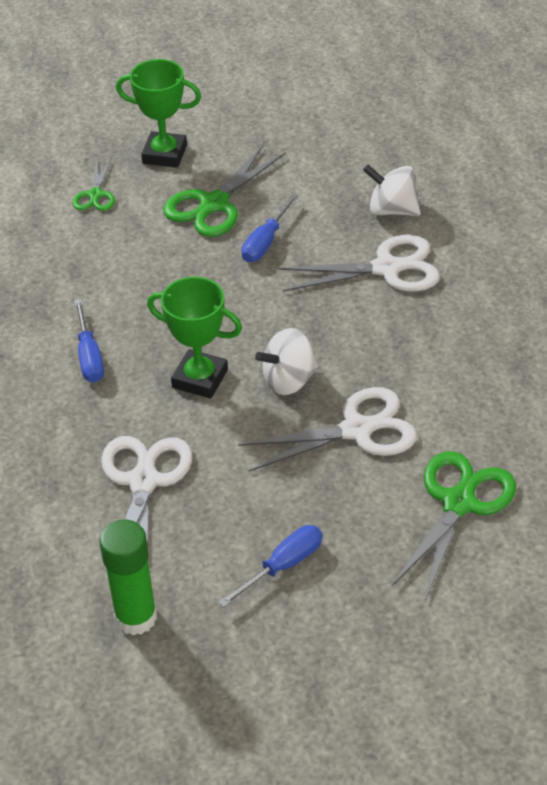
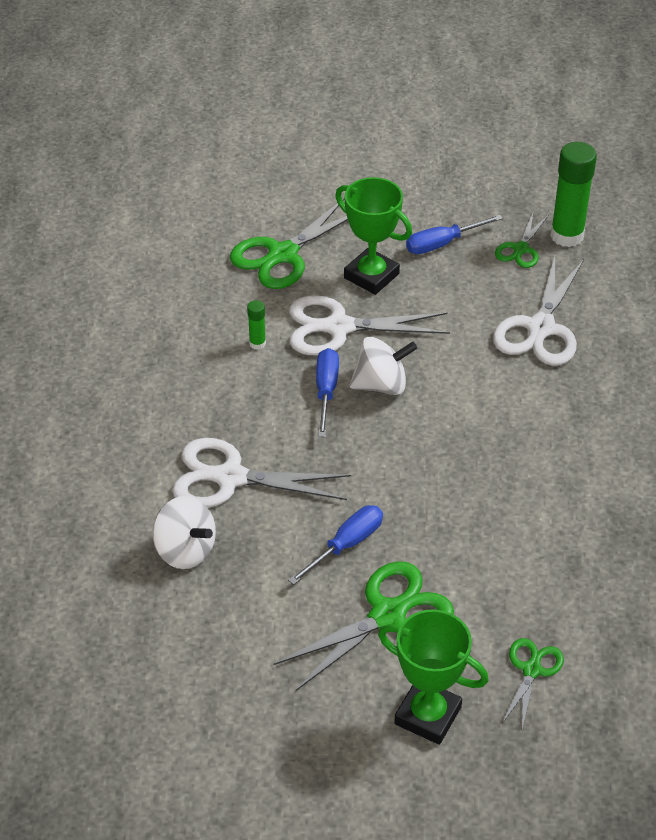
camera: 165 degrees left, 0 degrees up
(89, 356) = (571, 456): blue screwdriver -> blue screwdriver (326, 391)
(188, 582) = (521, 249): none -> green scissors
(200, 378) = (466, 407): green trophy -> green trophy (371, 276)
(429, 392) = (257, 343): none -> green glue stick

